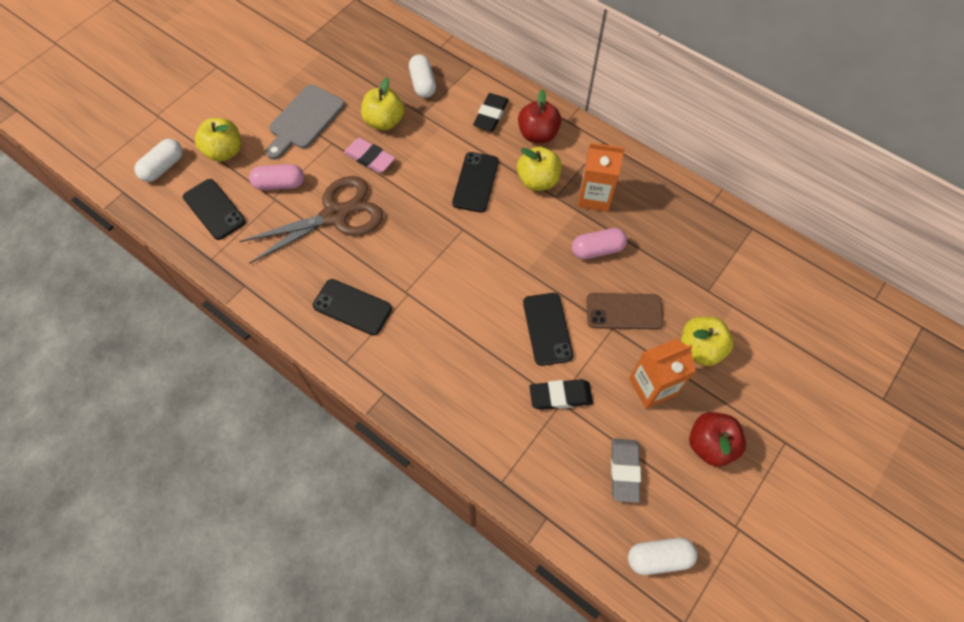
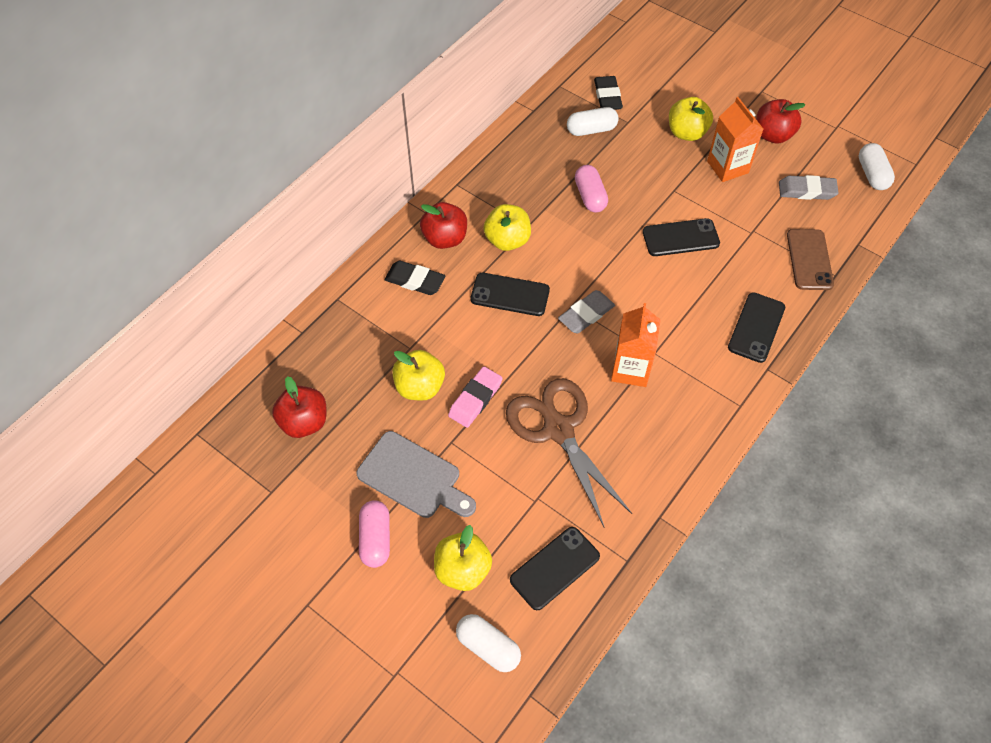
camera: 90 degrees left, 5 degrees down
(279, 184) = (514, 495): pink capsule -> pink capsule (375, 539)
(352, 307) = (676, 403): black phone -> black phone (756, 327)
(359, 54) = (304, 422): none -> red apple
(423, 84) = (362, 348): white capsule -> white capsule (591, 130)
(453, 240) = (586, 314): none -> grey eraser
(560, 396) = (747, 230): black eraser -> black eraser (607, 96)
(594, 197) = (527, 195): orange carton -> orange carton (630, 369)
(624, 311) = (655, 181): brown phone -> brown phone (809, 260)

